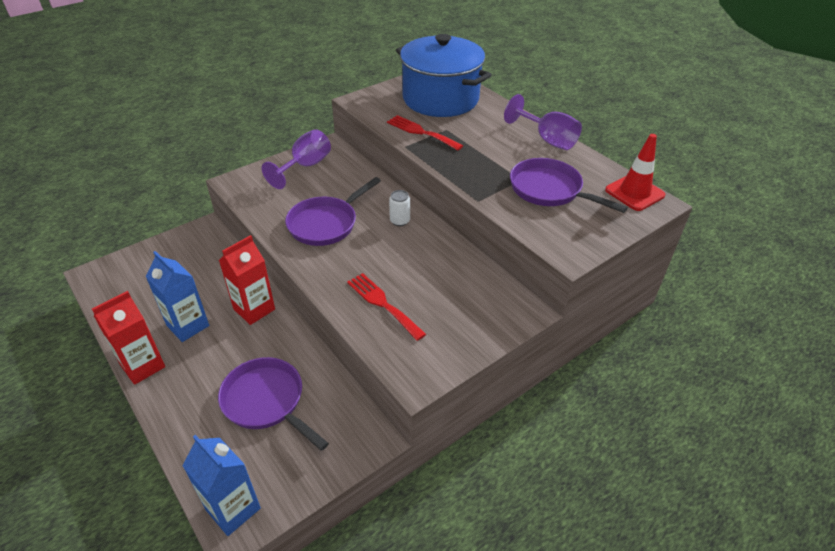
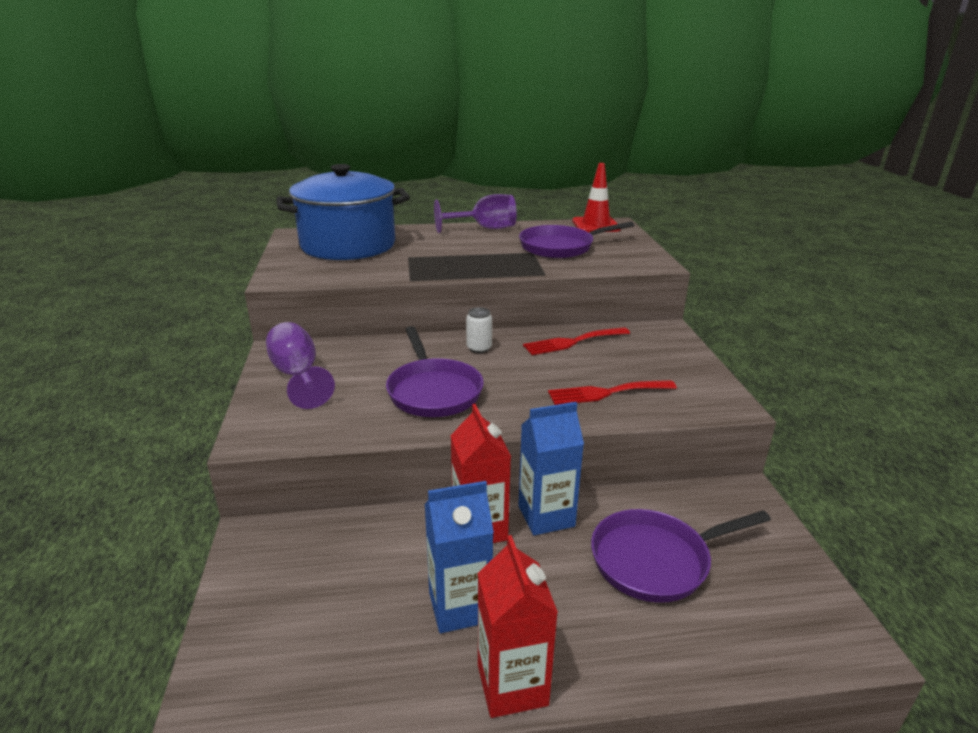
camera: 60 degrees left, 15 degrees down
(233, 509) = (823, 637): blue carton -> blue carton (546, 516)
(421, 132) = (395, 267): red fork -> red fork (572, 342)

